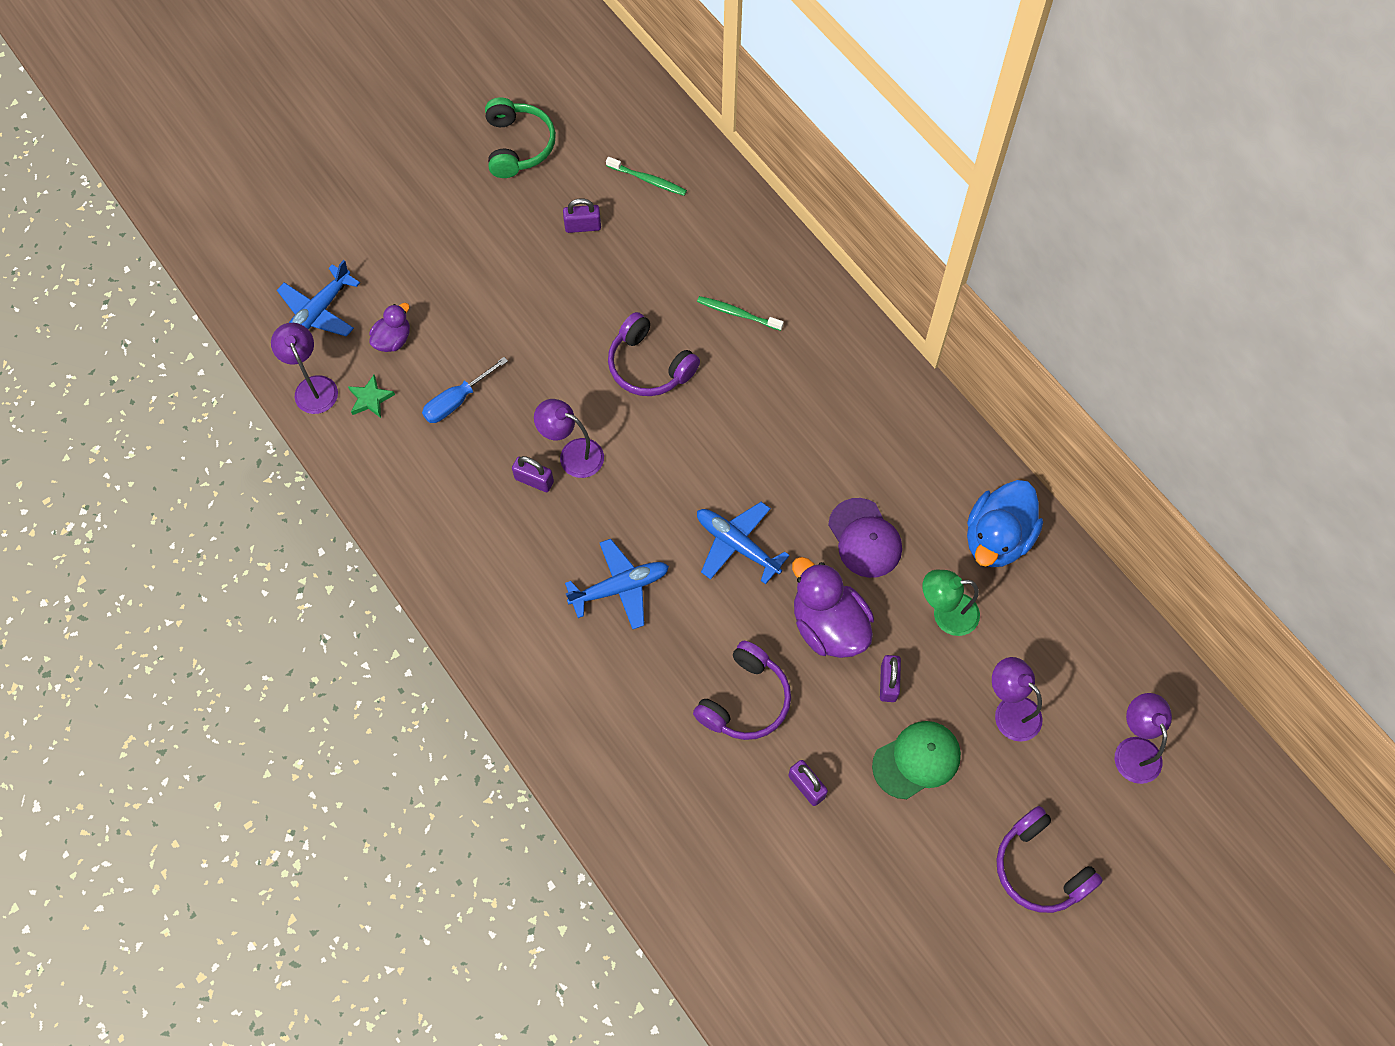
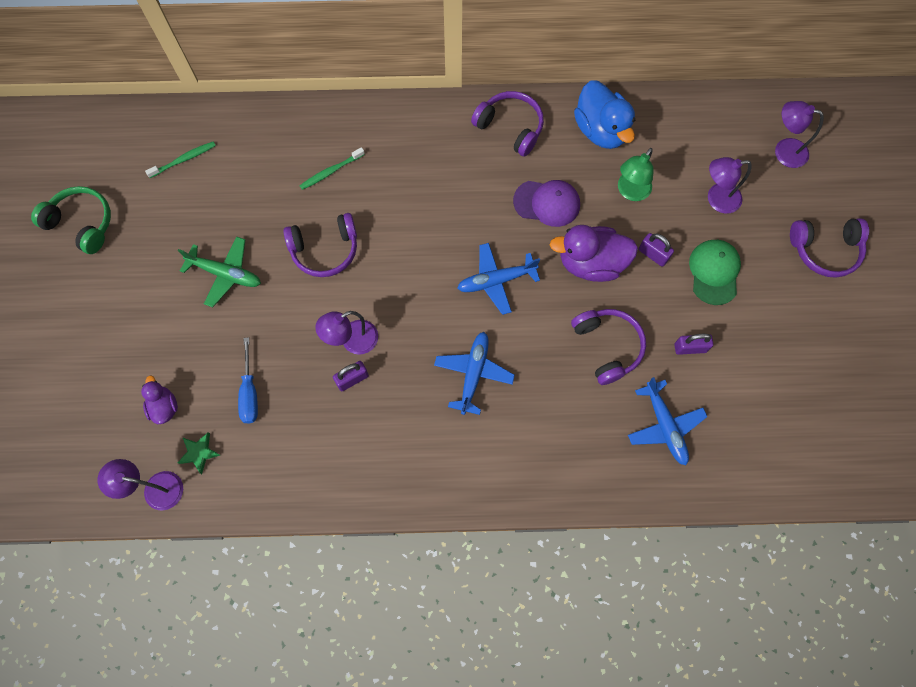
camera: 55 degrees left, 5 degrees up
(318, 313) = (96, 447): blue plane -> blue plane (664, 426)
(559, 298) = (225, 274): none -> green plane
(583, 226) = (183, 223): purple padlock -> none
(925, 446) = (510, 127): none -> purple headphones

